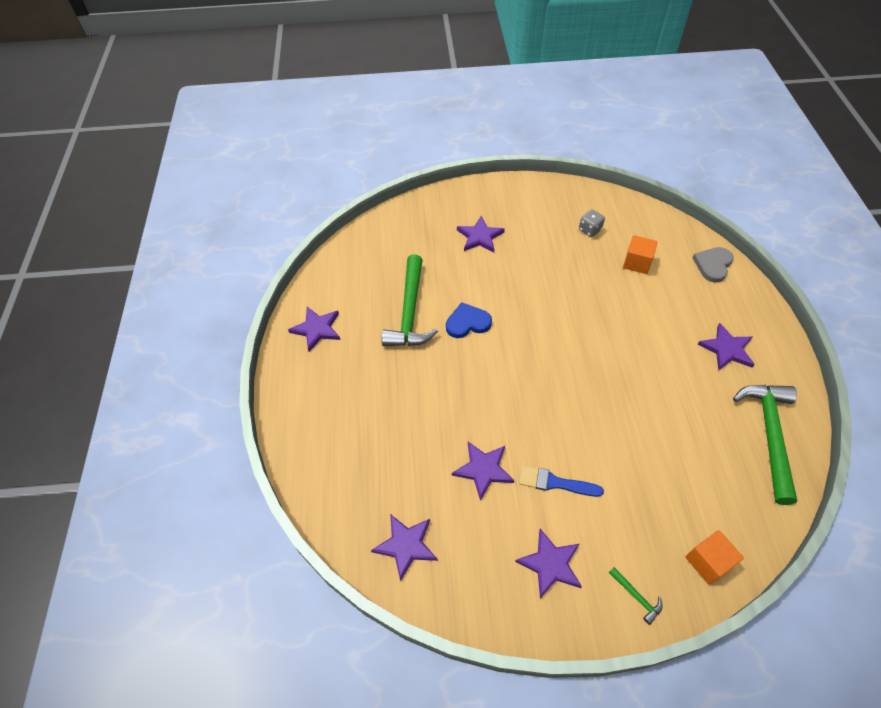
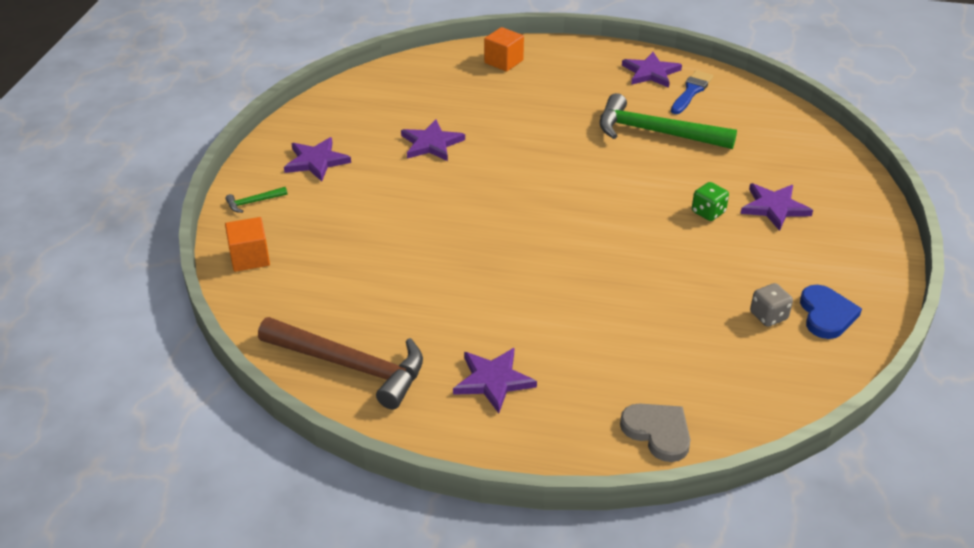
camera: 105 degrees right, 15 degrees down
(406, 545) = (384, 91): purple star -> none
(467, 323) = (624, 169): blue heart -> blue heart (826, 314)
(500, 268) = (708, 212): none -> green dice
(555, 483) = (391, 183): blue brush -> blue brush (691, 91)
(637, 263) = (685, 345): orange cube -> orange cube (503, 61)
(769, 435) = (351, 366): green hammer -> brown hammer

